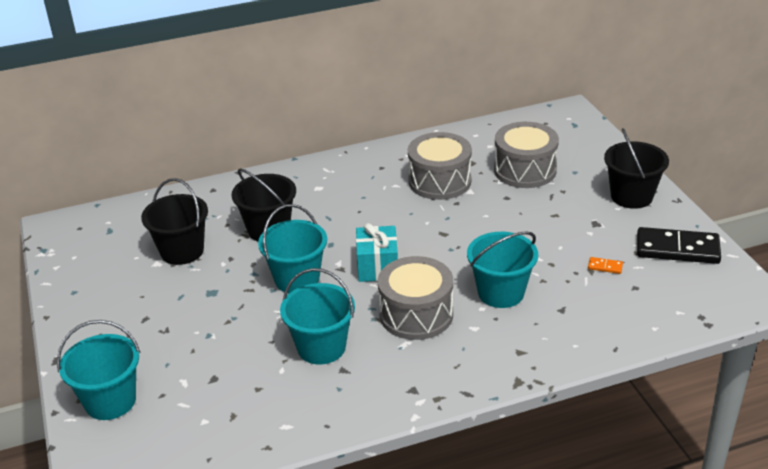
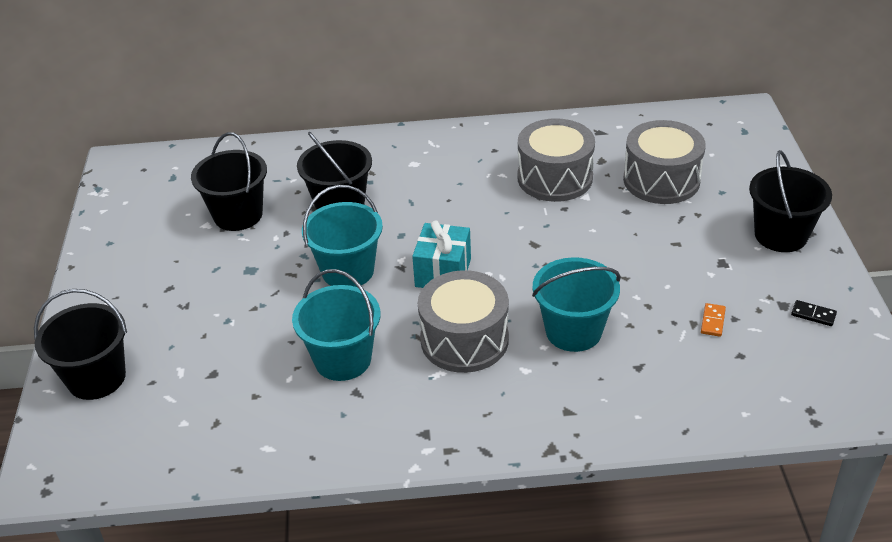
camera: 15 degrees right, 5 degrees up
(110, 401) = (96, 378): turquoise bucket -> black bucket
(605, 267) = (713, 321): orange domino -> orange domino turned 75 degrees clockwise
(677, 249) = (813, 315): black domino -> black domino, size x0.40

